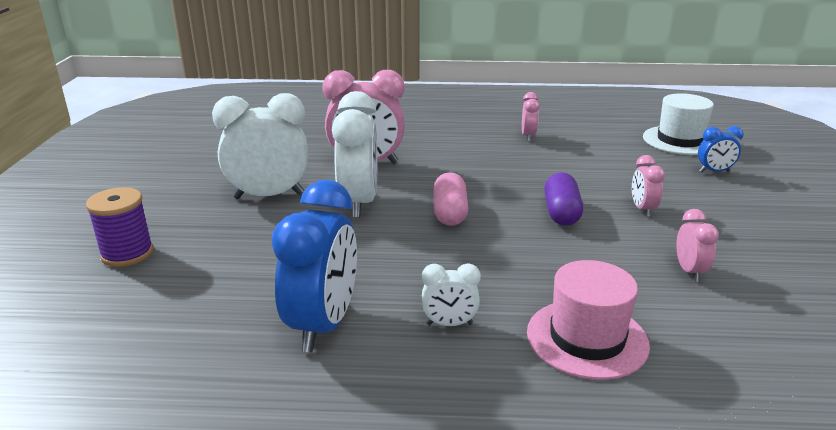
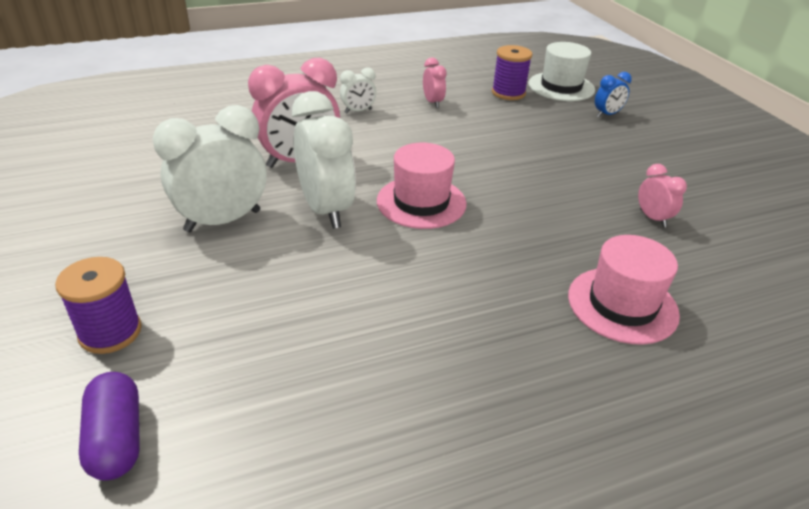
camera: 25 degrees left, 10 degrees up
(323, 325) = (392, 358): blue clock -> none
(449, 324) = (505, 323): white clock -> white clock (358, 111)
(450, 213) = (421, 202): pink capsule -> pink hat
(561, 213) = (517, 181): purple capsule -> purple capsule (117, 439)
(615, 138) = (508, 93): none -> purple spool
(642, 209) = (579, 164): pink clock -> none

